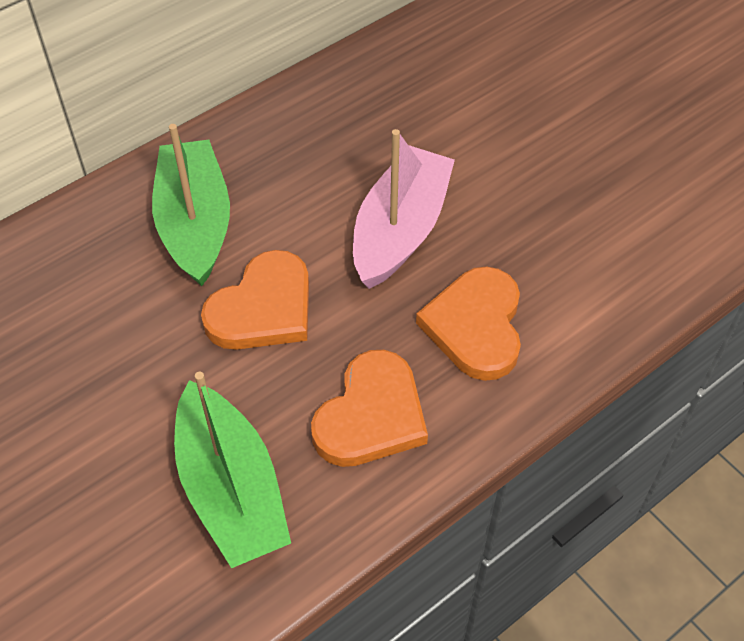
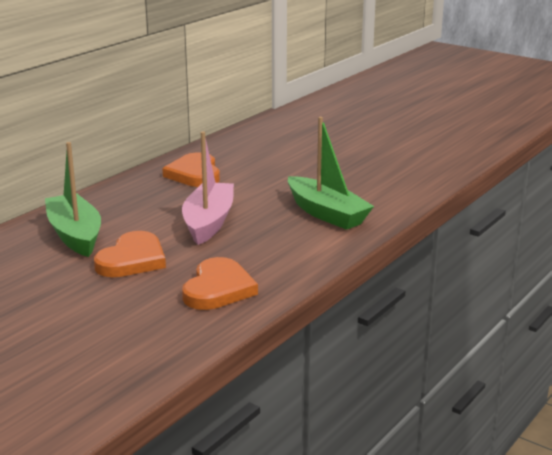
camera: 15 degrees left, 30 degrees down
(231, 489) = (138, 328): green boat -> green boat (326, 213)
(475, 326) = (270, 249): orange heart -> orange heart (195, 174)

